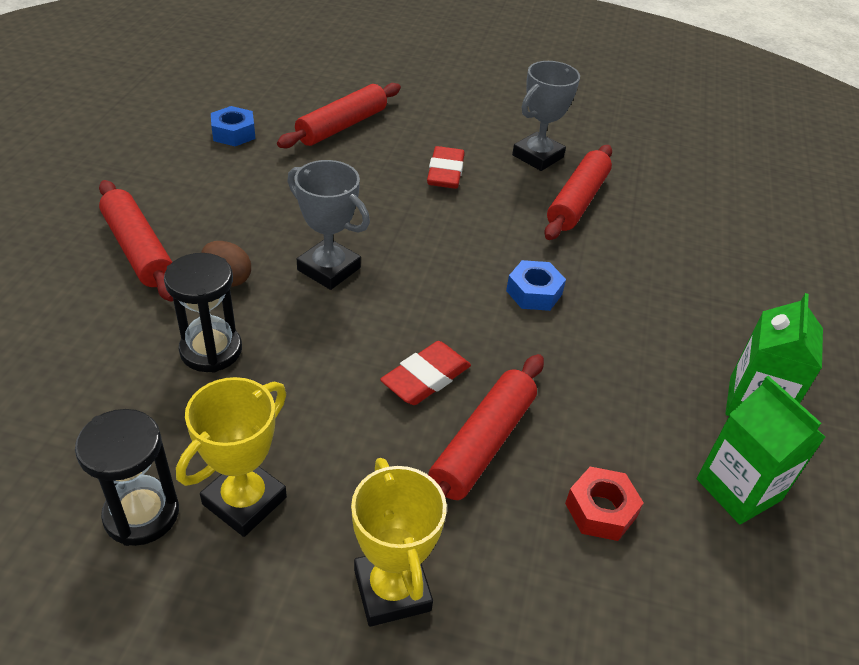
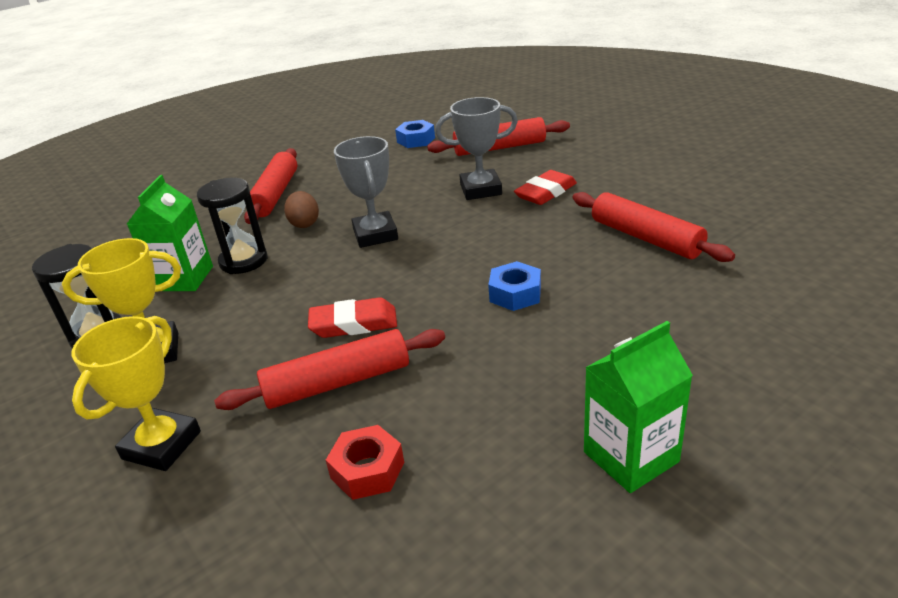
camera: 45 degrees right, 10 degrees down
(537, 156) = (648, 197): grey trophy -> grey trophy (480, 189)
(577, 201) = (645, 238): red rolling pin -> red rolling pin turned 75 degrees clockwise
(738, 489) = (516, 518): green carton -> green carton (184, 278)

